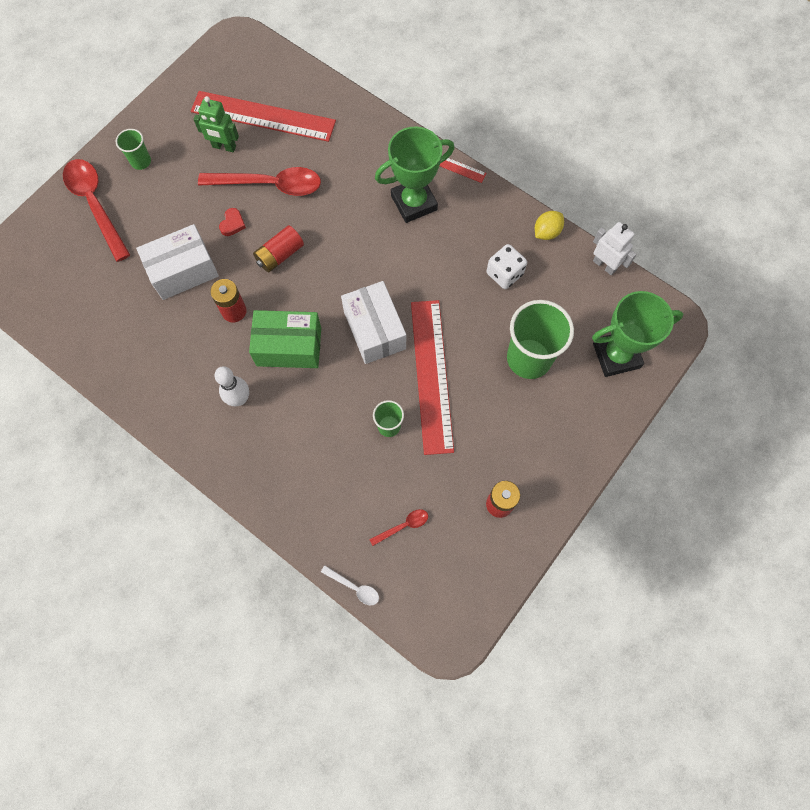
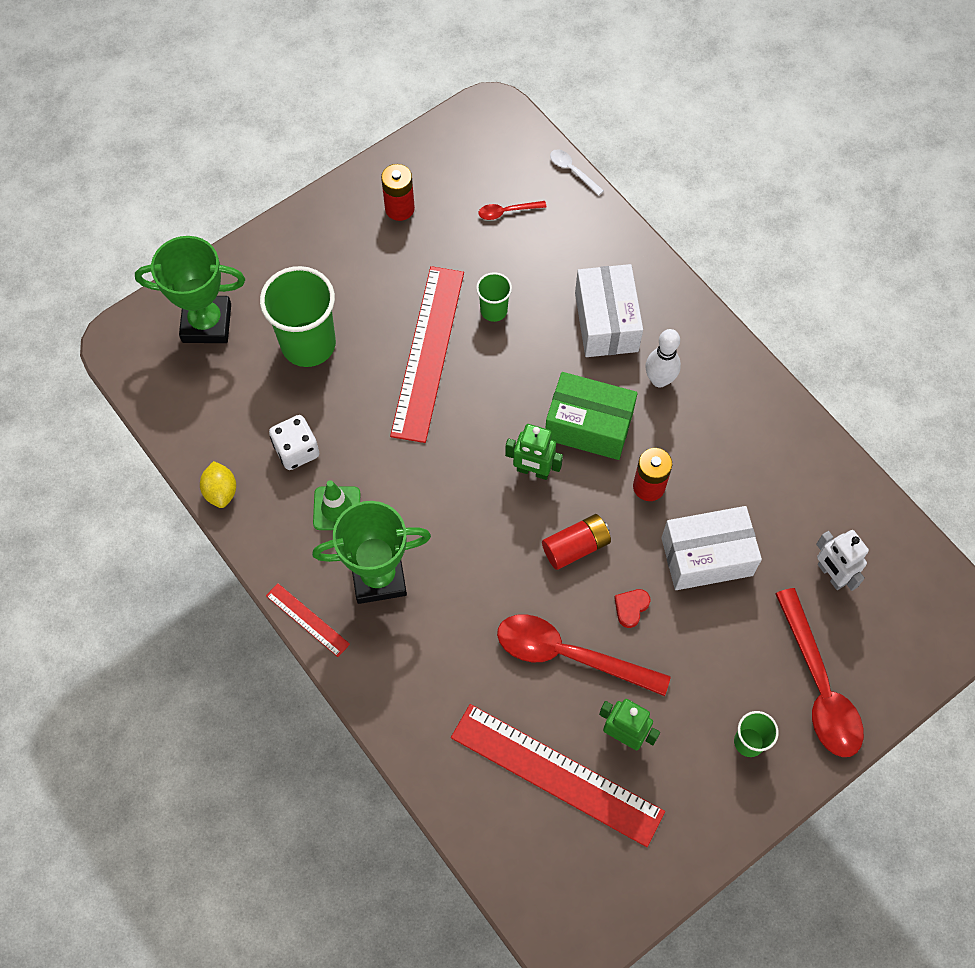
camera: 165 degrees left, 5 degrees down
(324, 301) = (533, 471): none -> green robot
(374, 330) = (480, 420): white box -> white box (606, 322)
(459, 240) = (337, 508): none -> green traffic cone
(546, 232) = (221, 491): yellow lemon -> yellow lemon turned 75 degrees counterclockwise
(604, 265) = (168, 431): white robot -> white robot (831, 574)

